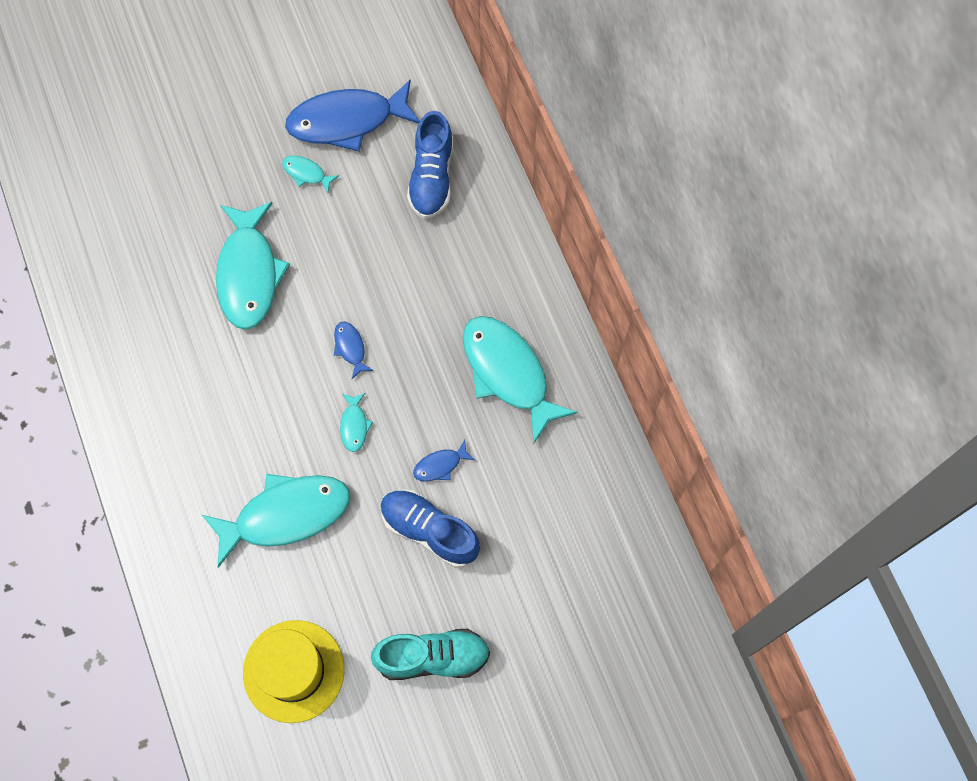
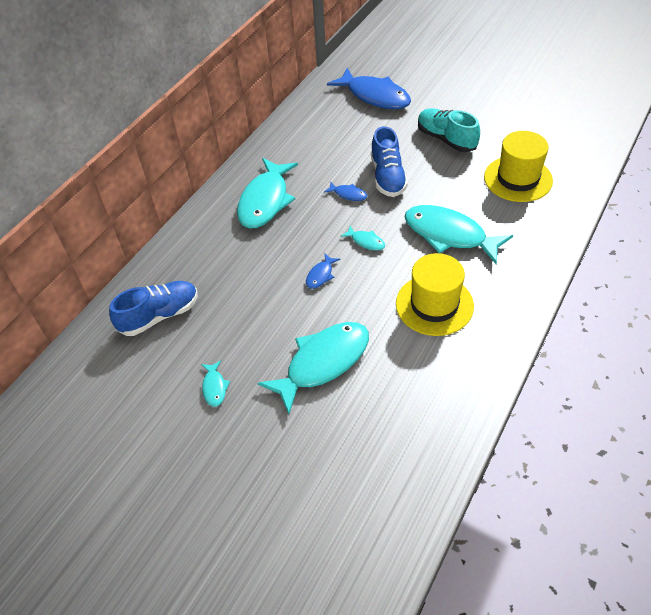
camera: 125 degrees left, 20 degrees down
(218, 419) = (434, 305): none -> yellow hat
(347, 121) = (149, 394): blue fish -> blue fish (375, 96)
(354, 425) = (366, 241): turquoise fish -> turquoise fish turned 75 degrees clockwise

